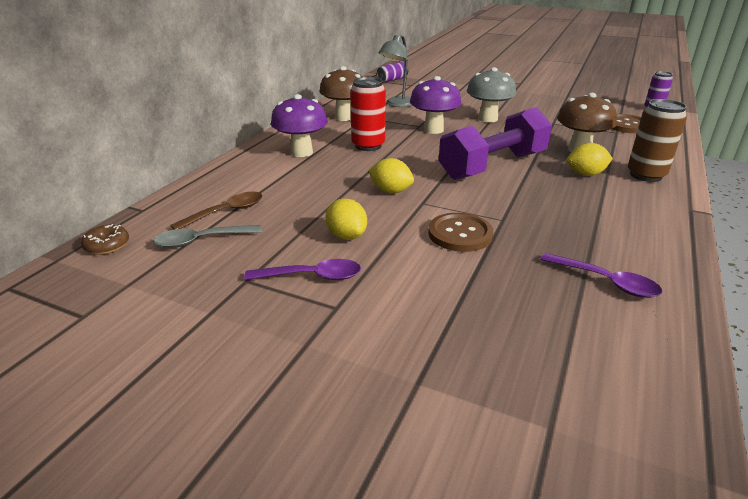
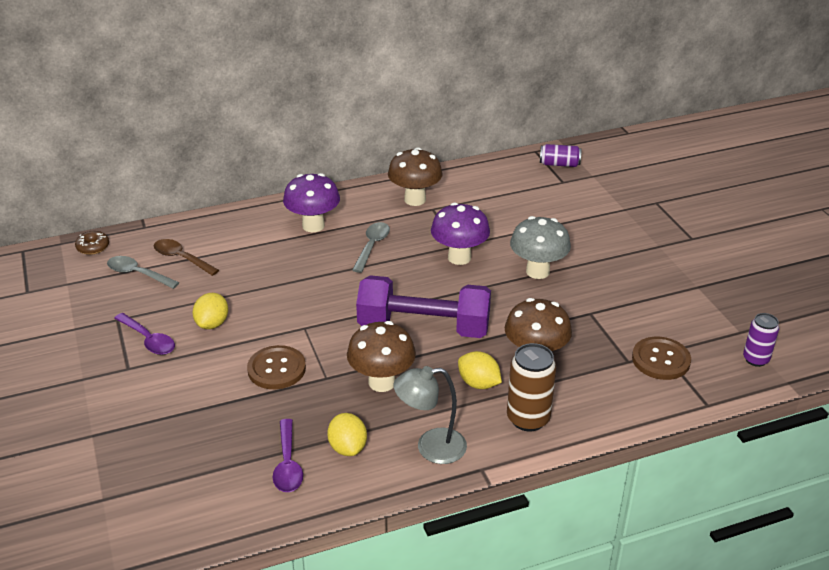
camera: 45 degrees right, 5 degrees up
(226, 212) = (181, 258): brown spoon -> brown spoon turned 150 degrees counterclockwise
(368, 146) = (372, 246): red can -> grey spoon
(390, 191) = (303, 303): yellow lemon -> yellow lemon (348, 447)
(397, 104) = (493, 205): grey lamp -> grey lamp (431, 447)
(539, 202) = (382, 382): none -> brown mushroom

